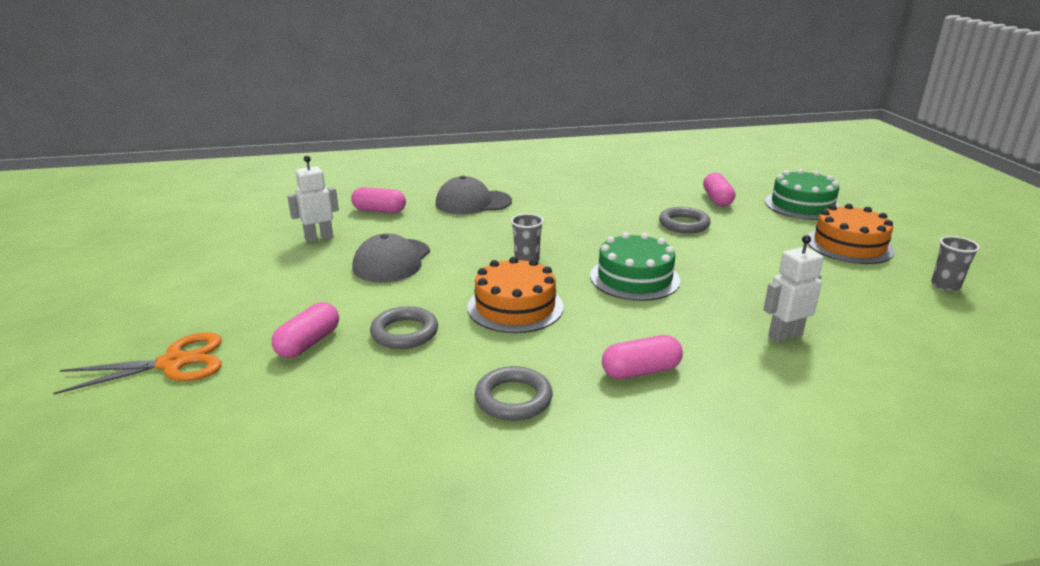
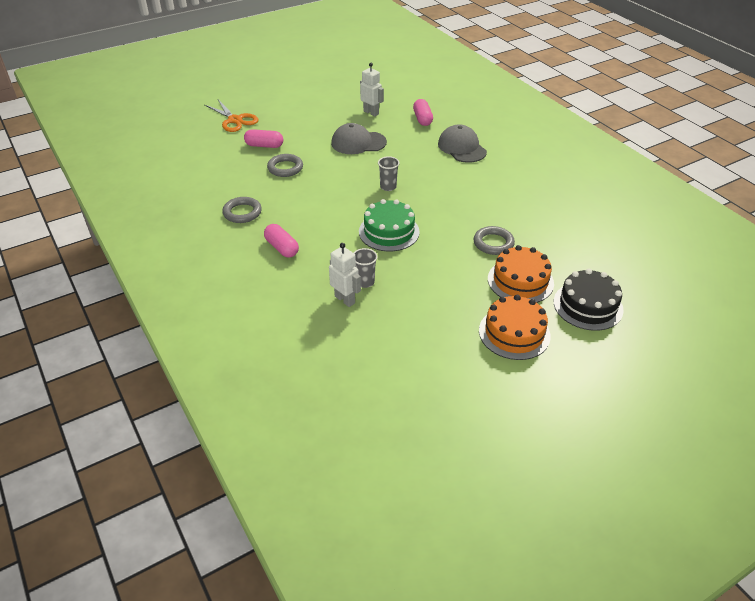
camera: 70 degrees right, 15 degrees up
(515, 307) = (328, 195): orange cake -> orange cake (520, 281)
(717, 199) = (561, 256): pink capsule -> none
(802, 205) = (588, 306): green cake -> black cake
(945, 286) = (467, 385): grey cup -> grey cup (365, 282)

